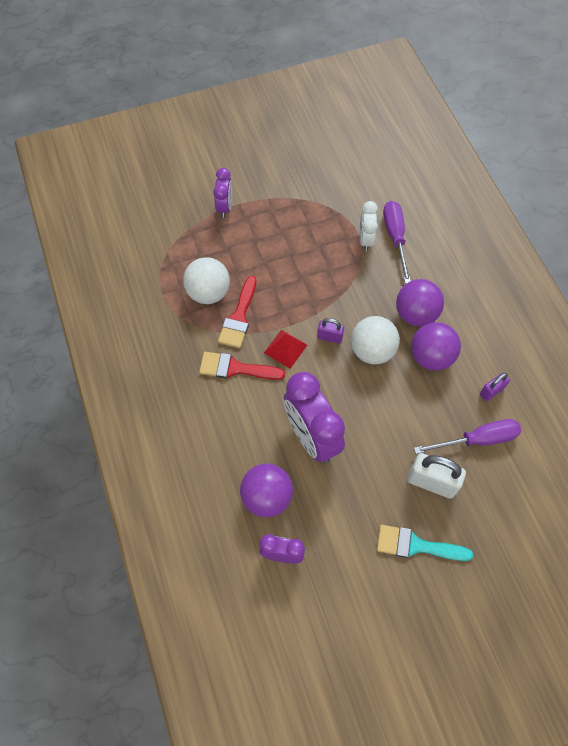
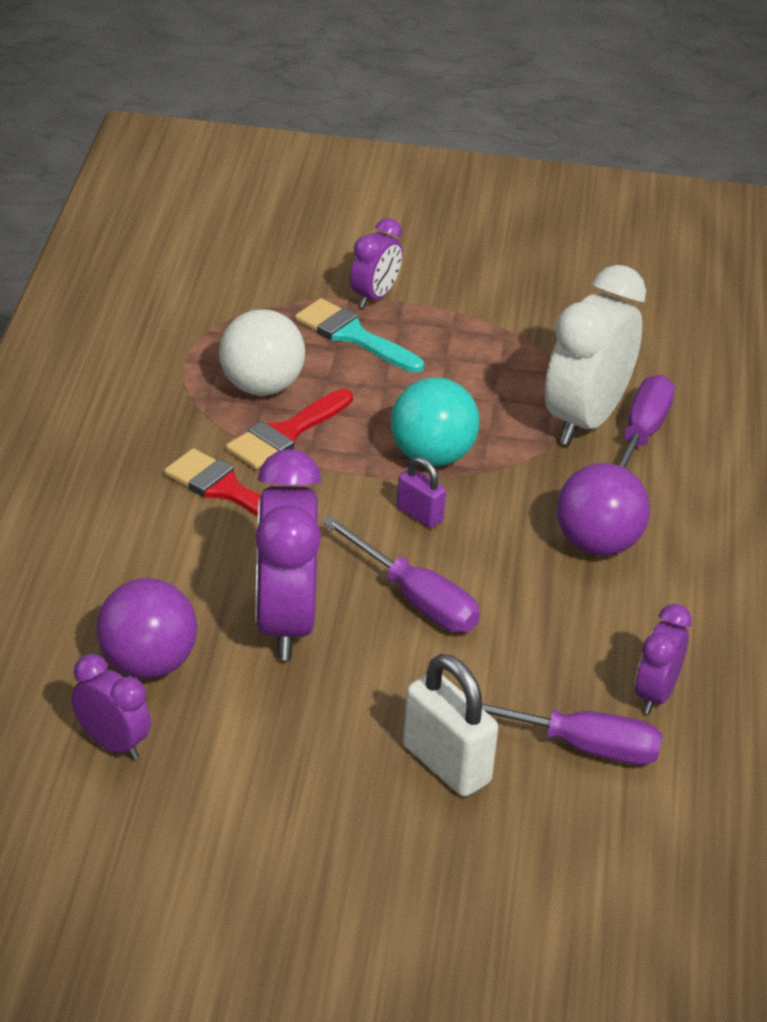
camera: 25 degrees right, 25 degrees down
(285, 349) = (332, 500): red pyramid -> none
(313, 297) = (432, 456): none -> turquoise ball
(359, 390) = (415, 598): none -> purple screwdriver
(365, 239) = (585, 420): white clock -> white clock, size x1.87
(372, 351) = (480, 559): white ball -> none
(416, 545) = (350, 831): turquoise brush -> turquoise brush (352, 335)
(431, 357) = (580, 607): purple ball -> none
(491, 391) = (655, 694): purple padlock -> purple clock

